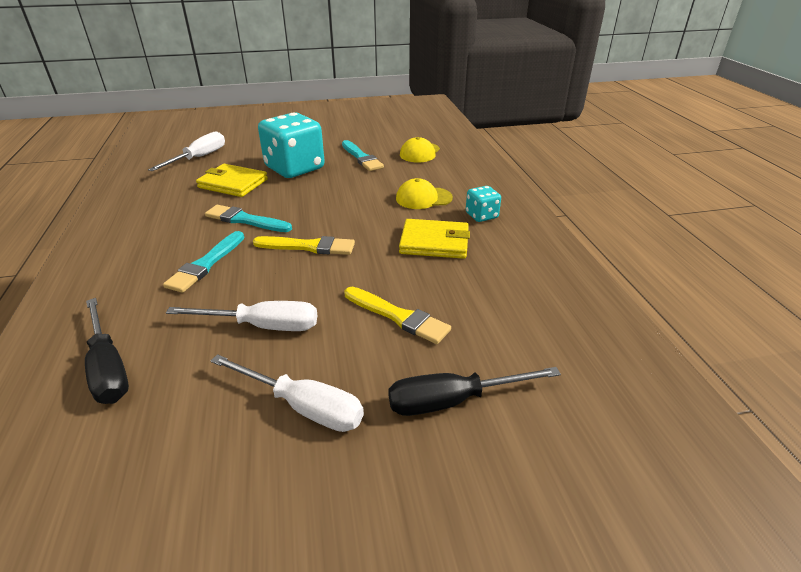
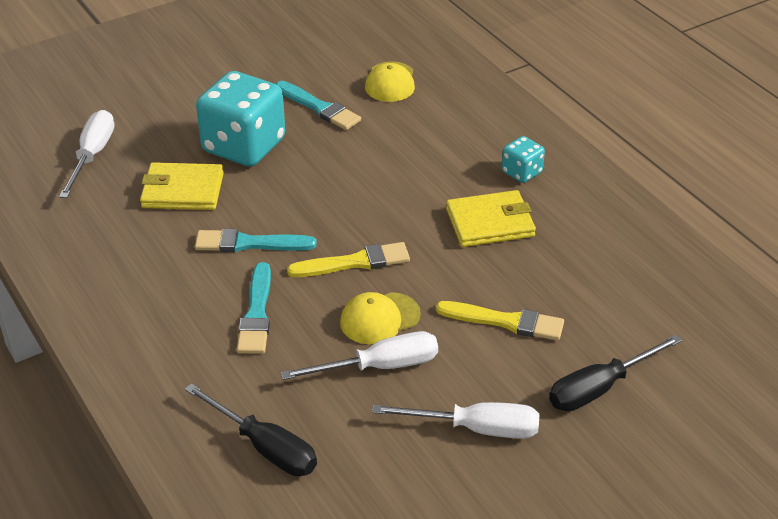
camera: 20 degrees left, 5 degrees up
(423, 198) = (441, 160): yellow cap -> yellow cap (379, 318)

